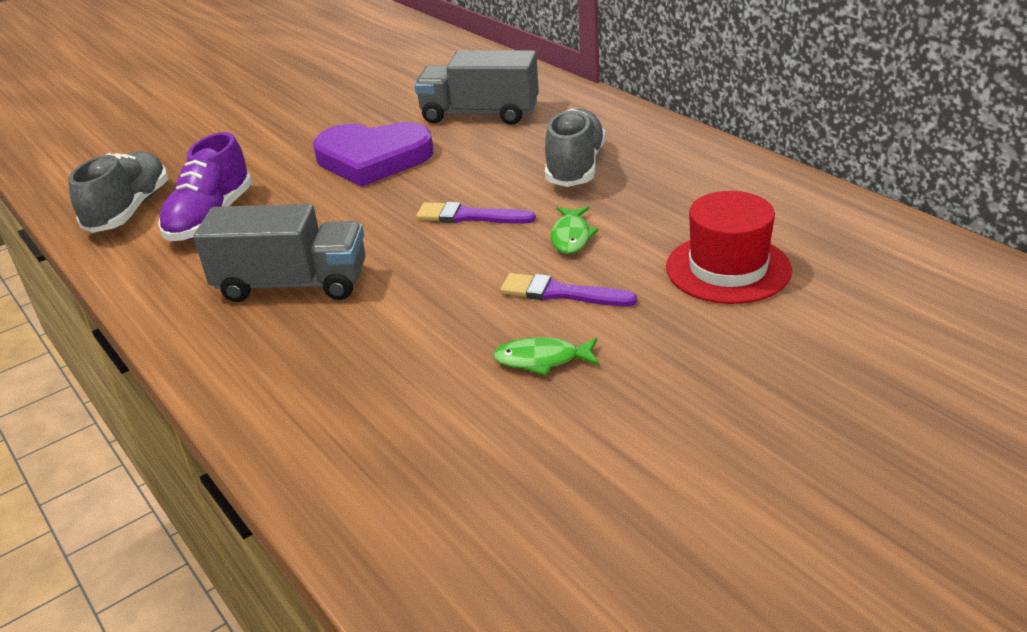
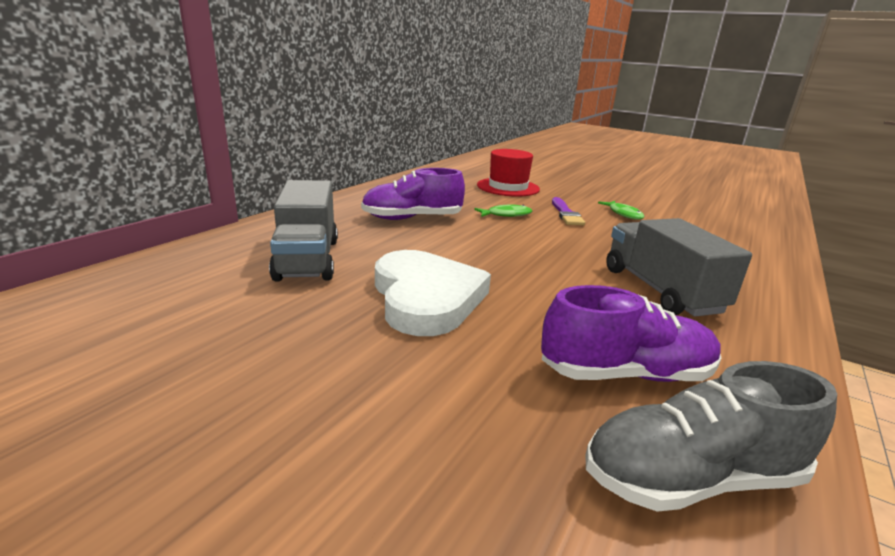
camera: 115 degrees left, 10 degrees down
(373, 159) = (426, 298): purple heart -> white heart
(469, 216) = (505, 242): purple brush -> none
(575, 167) = (412, 218): grey shoe -> purple shoe

